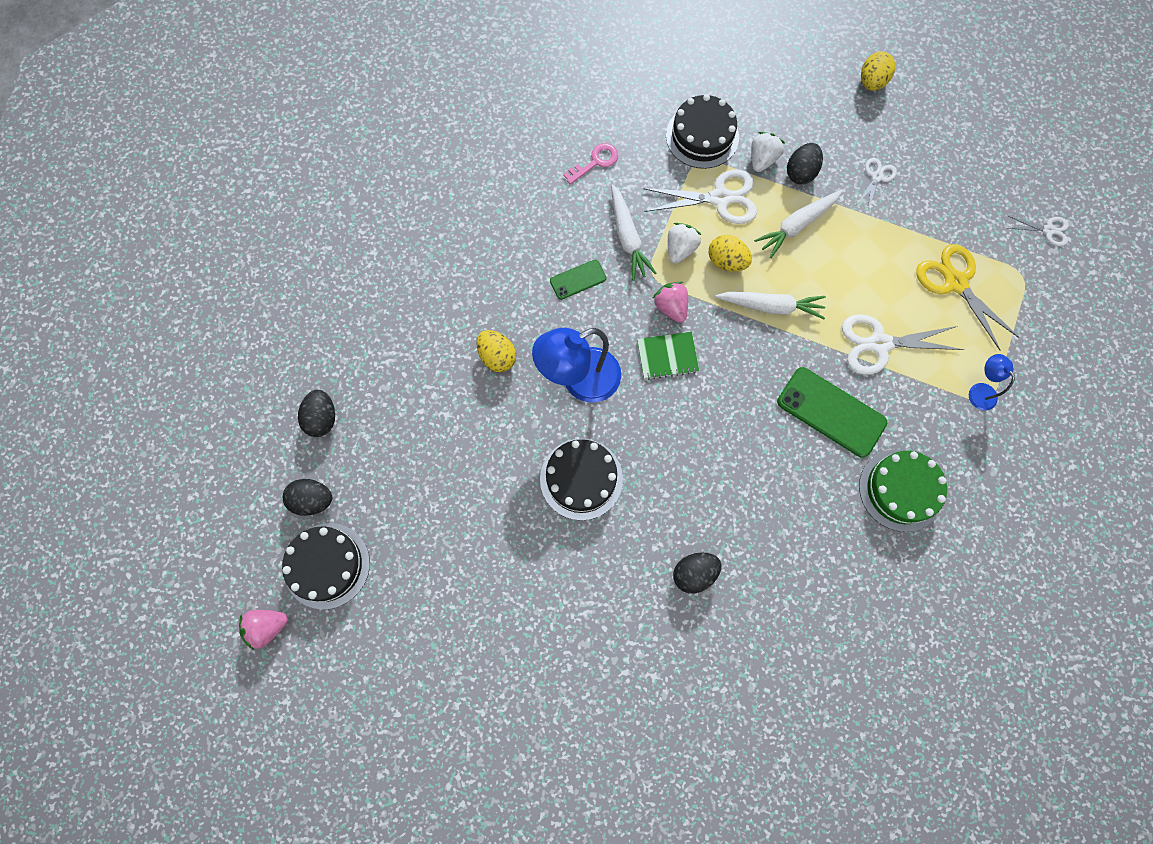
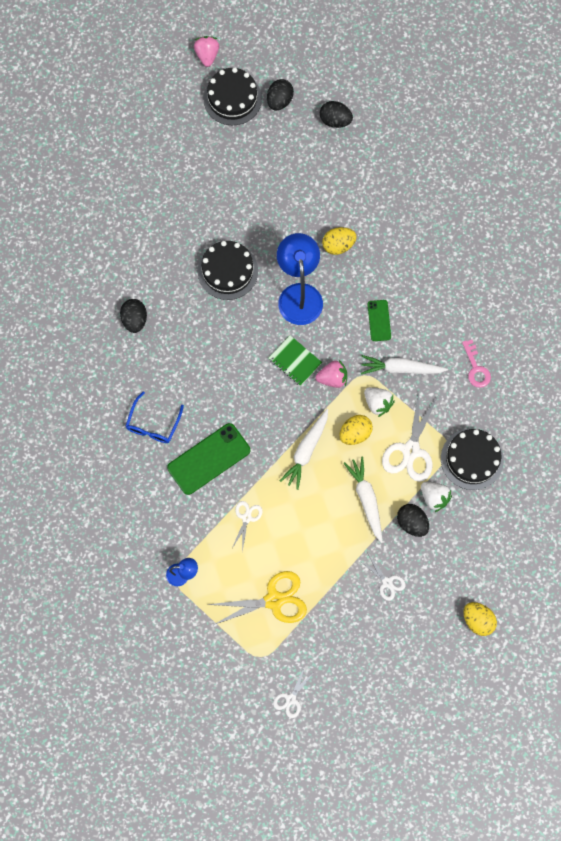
camera: 110 degrees right, 0 degrees up
(667, 356) = (295, 361): green notebook -> green notebook turned 60 degrees counterclockwise
(819, 495) = (153, 424): none -> blue glasses
(879, 344) = (246, 517): white scissors -> white scissors, size x0.53
(900, 490) = (134, 482): green cake -> none

